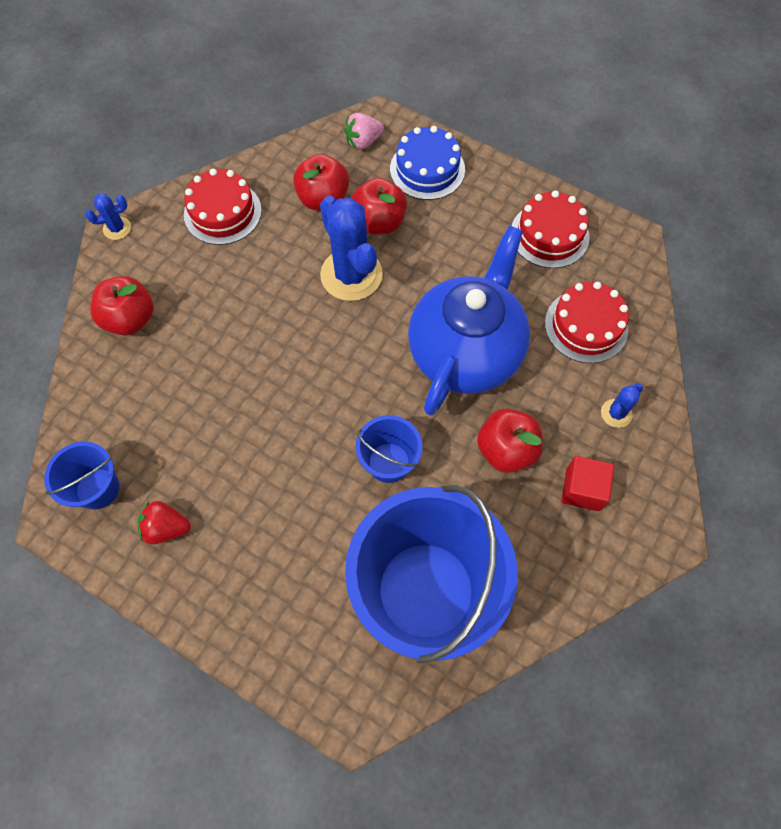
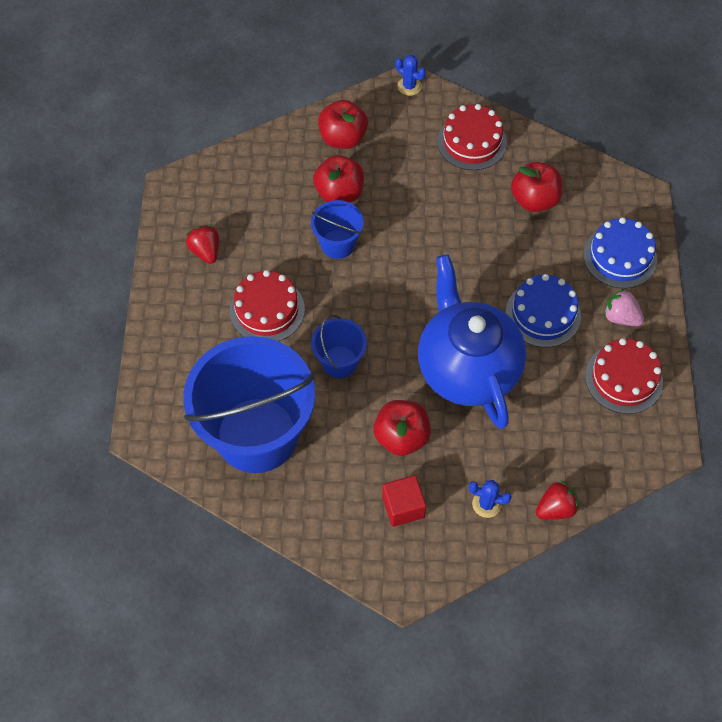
camera: 60 degrees right, 5 degrees down
(98, 488) = (208, 196): blue bucket -> blue bucket (337, 244)
(351, 275) = (479, 255): blue cactus -> none
(363, 141) = (611, 198): pink strawberry -> pink strawberry (620, 317)
(379, 222) = (541, 249): red apple -> red apple (339, 193)
(447, 259) = (543, 314): none -> blue cake
(466, 352) = (467, 368): blue teapot -> blue teapot turned 105 degrees counterclockwise
(586, 326) = (553, 446): red cake -> red cake (267, 310)
(649, 359) = (555, 508): none -> red strawberry

